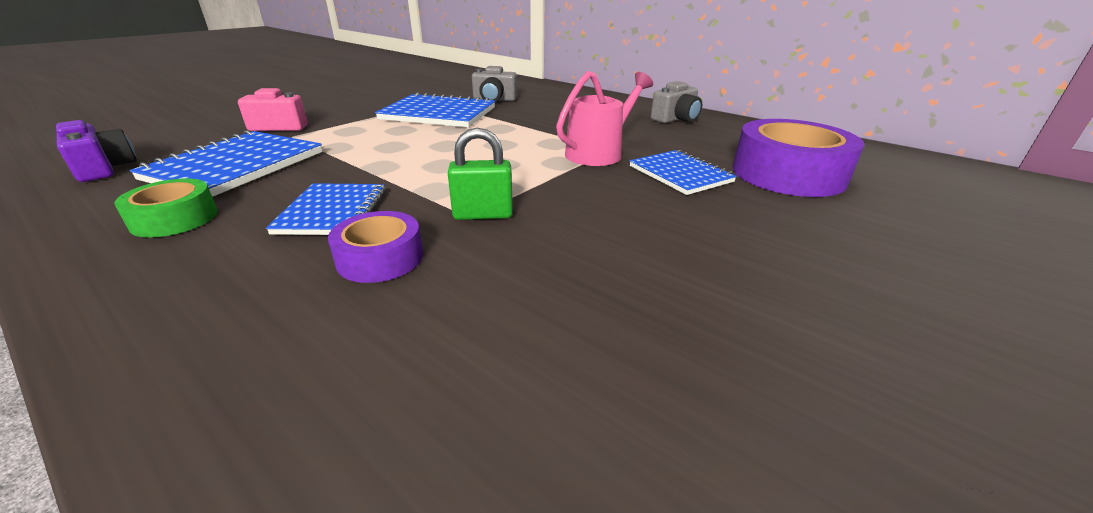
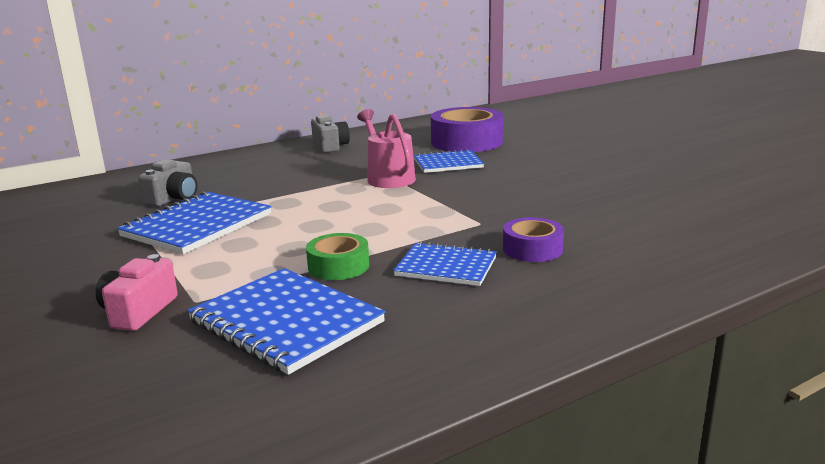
camera: 70 degrees left, 10 degrees down
(104, 169) = (214, 413): purple camera -> none
(175, 219) = (423, 332): green tape -> green tape (338, 266)
(483, 214) = (481, 219): green padlock -> none

